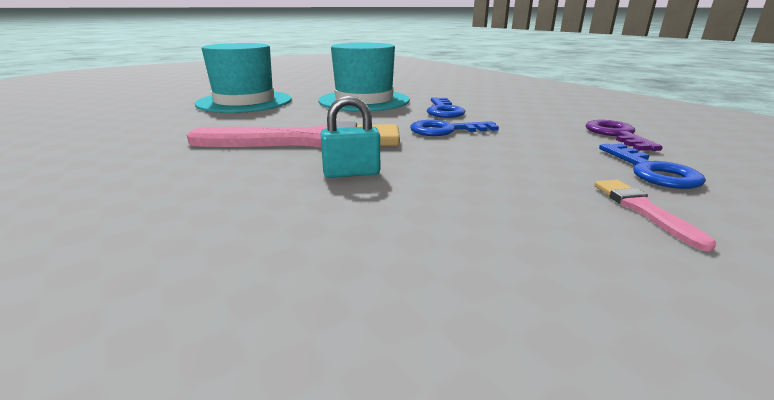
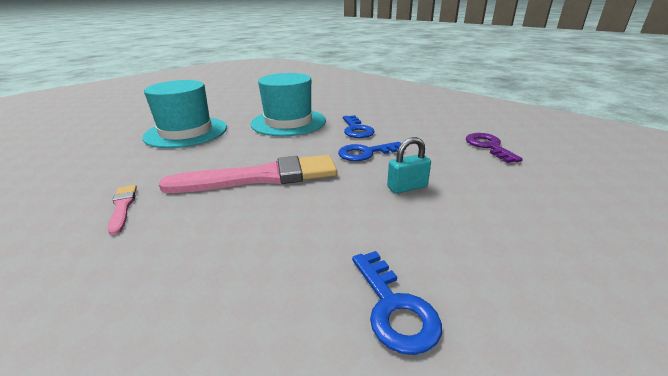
camera: 10 degrees left, 5 degrees up
(351, 173) = (311, 210): turquoise padlock -> turquoise padlock (407, 187)
(643, 210) = (523, 223): pink brush -> pink brush (122, 207)
(651, 171) = (520, 183): blue key -> blue key (394, 307)

